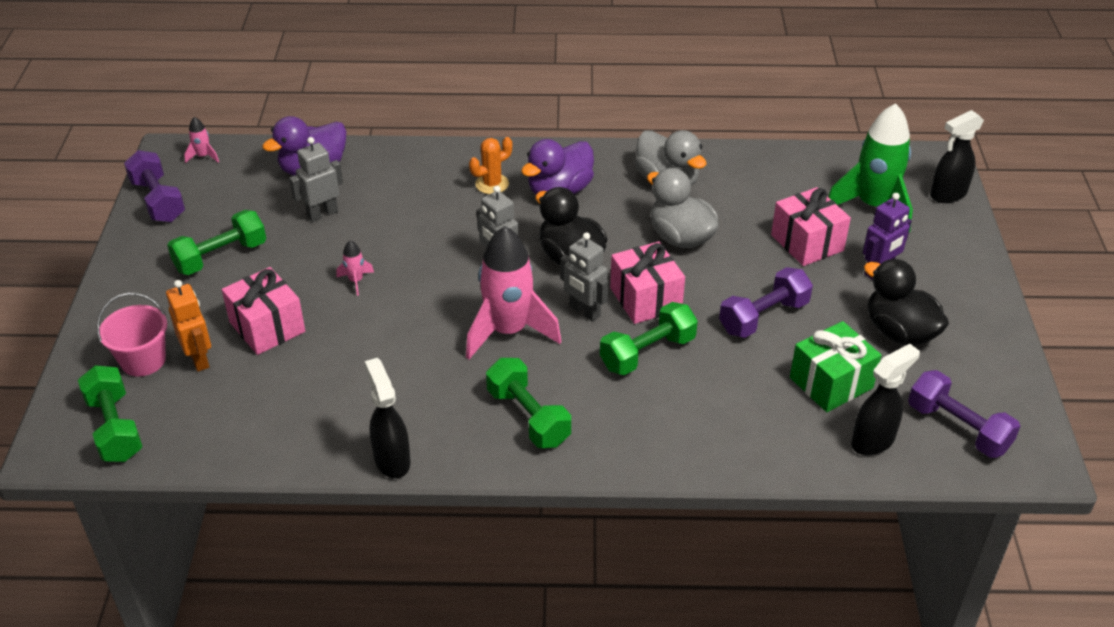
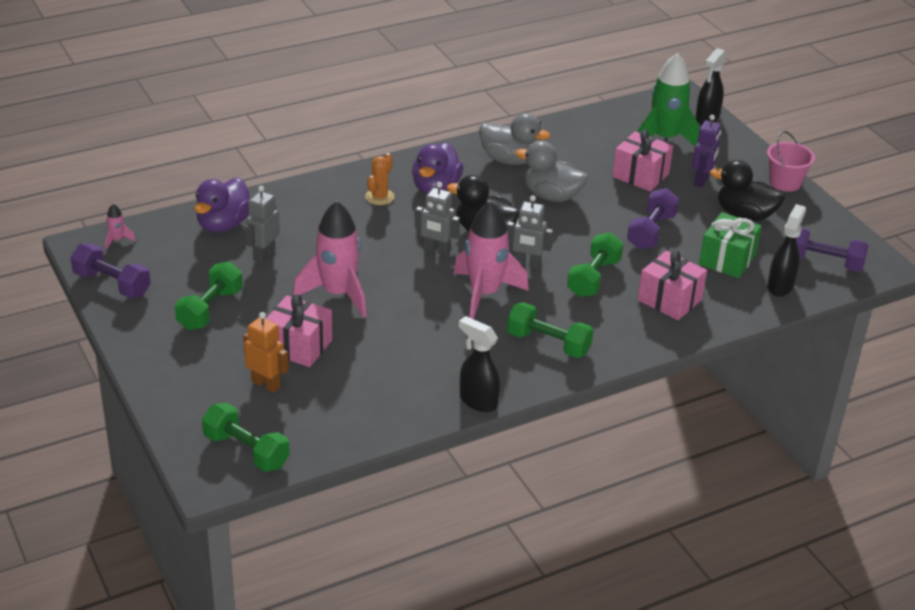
camera: 30 degrees left, 5 degrees down
(143, 360) = (221, 399): pink bucket -> pink bucket (785, 182)
(356, 281) = (337, 294): pink rocket -> pink rocket, size x2.44
(646, 299) = (562, 243): pink gift -> pink gift (669, 300)

